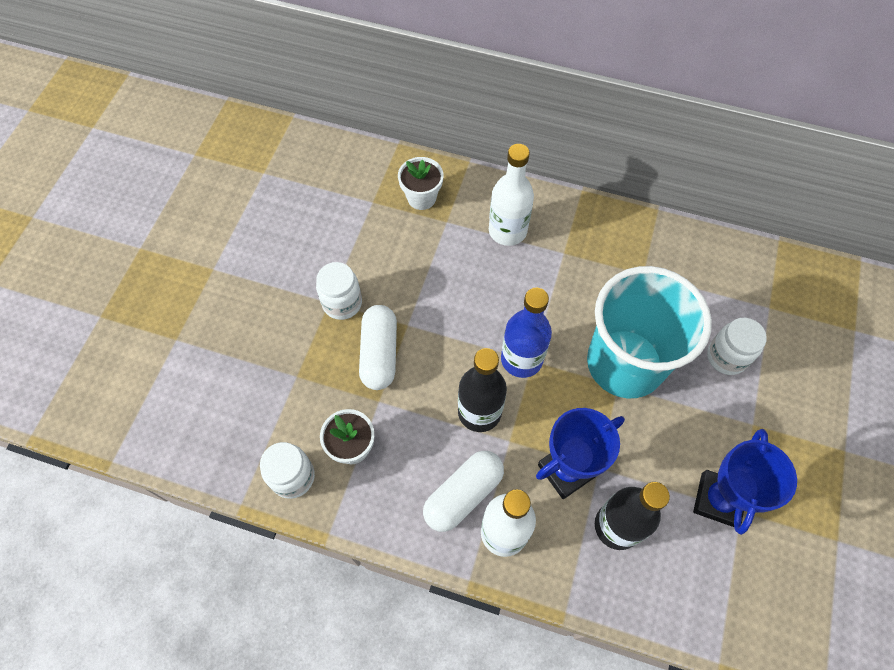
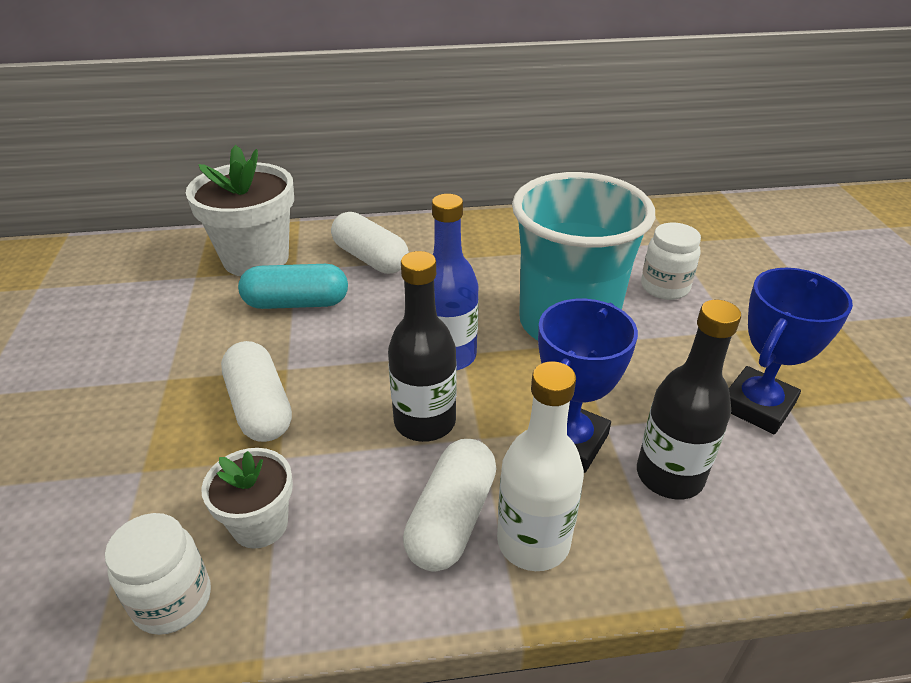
camera: 25 degrees left, 25 degrees down
(342, 303) = (187, 374): white jar -> none
(421, 197) = (256, 258): white flower pot -> white flower pot, size x1.80
(435, 261) = (296, 303): none -> turquoise capsule
(507, 231) = (370, 258): white bottle -> white capsule
(718, 500) = (757, 406): blue trophy -> blue trophy turned 45 degrees clockwise

